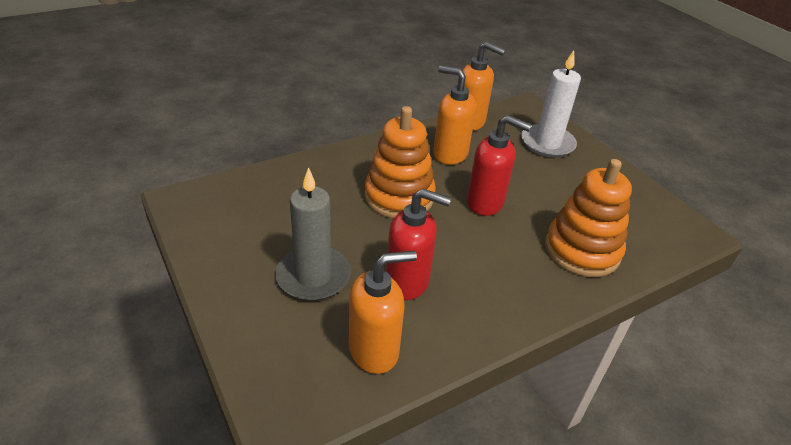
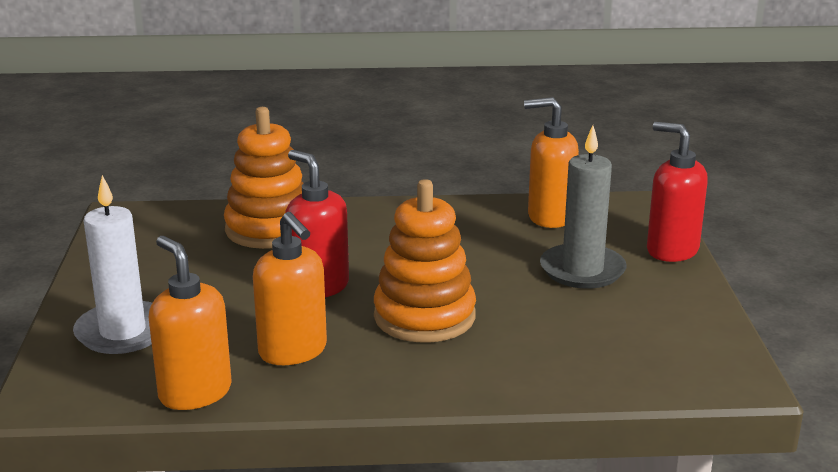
camera: 150 degrees left, 15 degrees down
(408, 282) = (483, 246): red soap dispenser -> red soap dispenser (671, 250)

